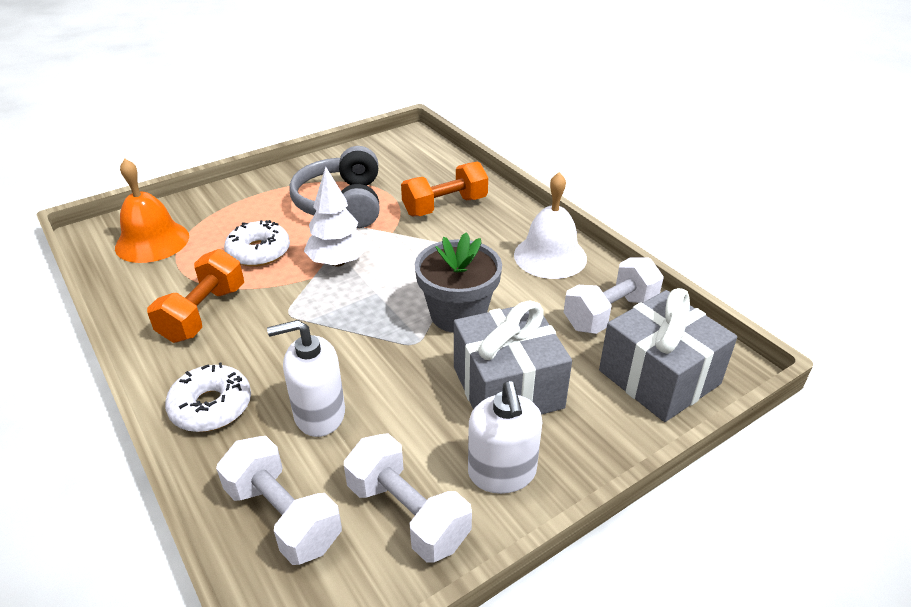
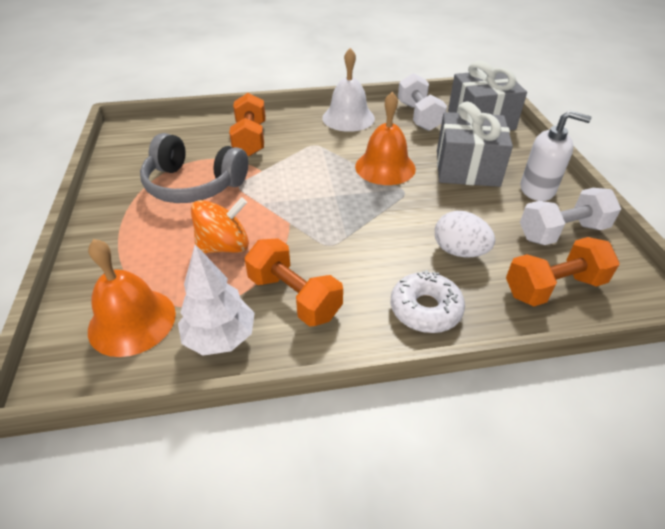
camera: 65 degrees left, 5 degrees up
(259, 252) = (224, 246): white donut -> orange spinning top
(283, 516) = (553, 287): white dumbbell -> orange dumbbell
(319, 414) = (459, 251): white soap dispenser -> white egg
(338, 262) = (279, 205): white tree -> white tree (220, 337)
(458, 314) = (385, 167): grey flower pot -> orange bell

